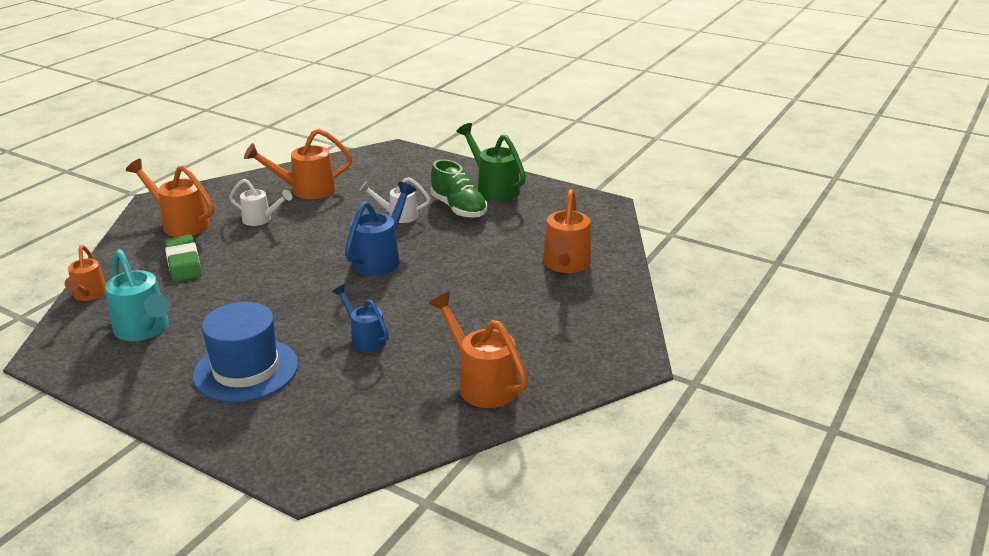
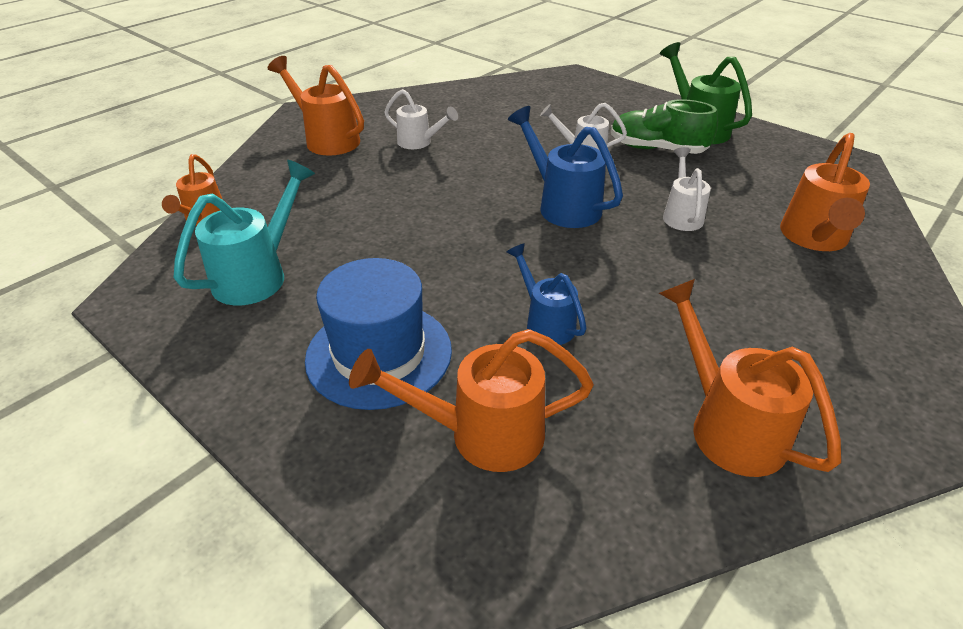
camera: 10 degrees right, 10 degrees up
(144, 330) = (258, 275): turquoise watering can -> turquoise watering can turned 120 degrees counterclockwise
(183, 263) = (322, 188): green eraser -> none
(306, 190) = (473, 113): orange watering can -> orange watering can (482, 434)
(380, 258) = (563, 205): blue watering can -> blue watering can turned 75 degrees counterclockwise
(458, 208) = (657, 149): green shoe -> green shoe turned 135 degrees clockwise
(471, 257) = (681, 215): none -> white watering can

